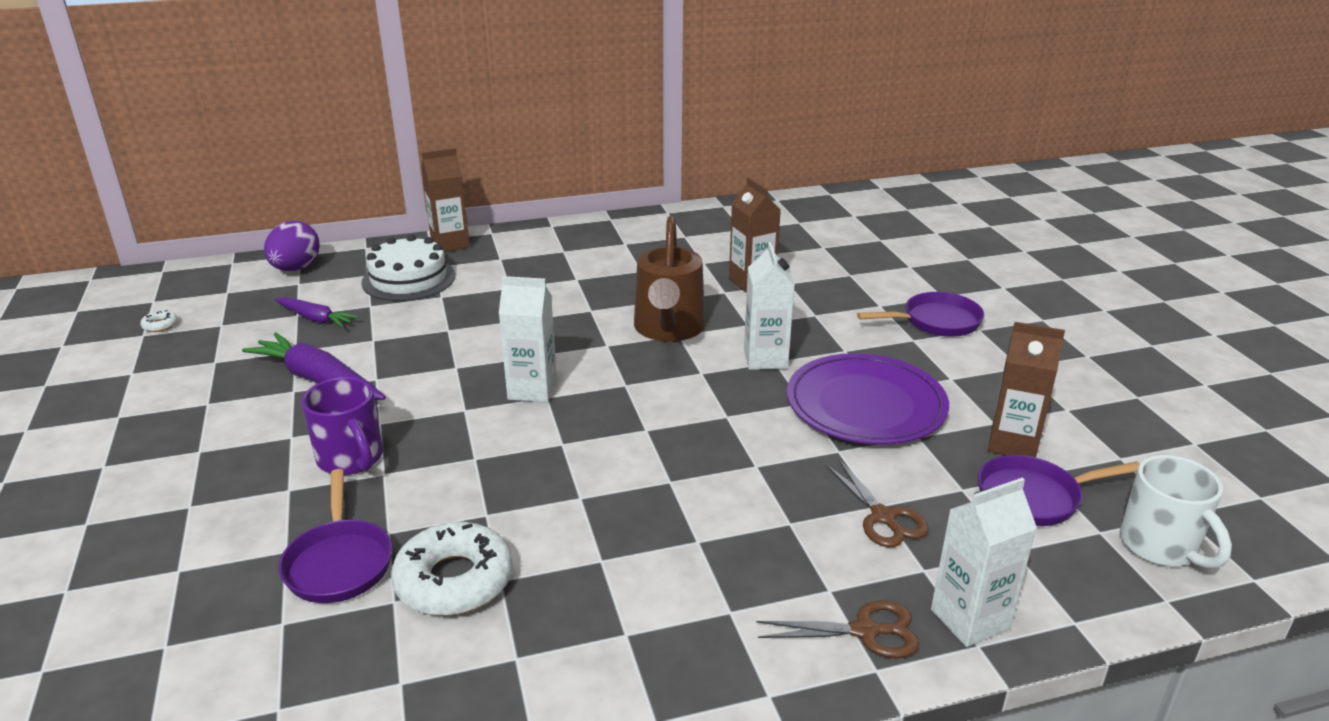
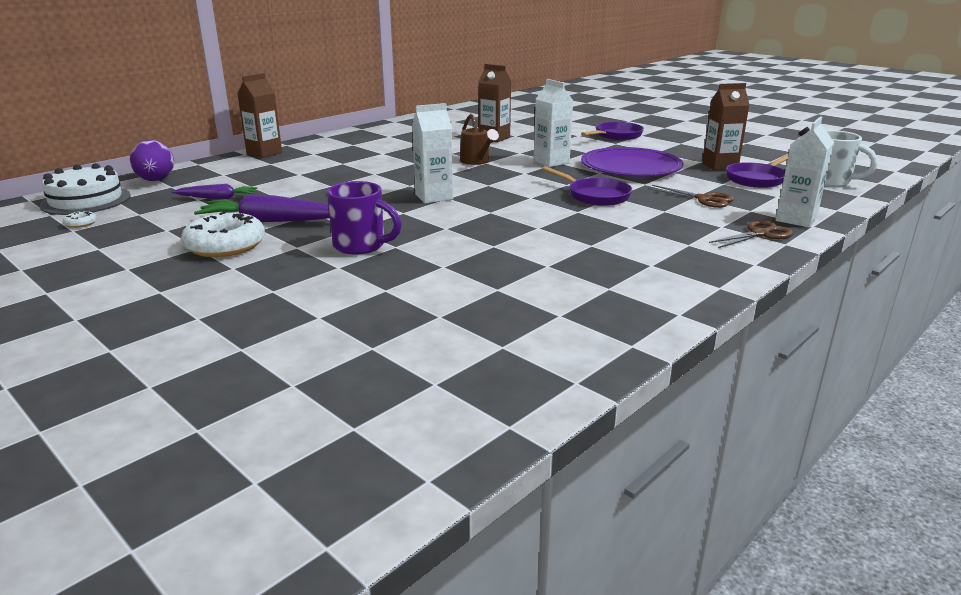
camera: 30 degrees left, 5 degrees down
(339, 563) = (433, 285): purple pan -> purple pan (595, 196)
(408, 279) = (260, 171): white cake -> white cake (86, 200)
(454, 580) = (520, 272): white donut -> white donut (225, 245)
(669, 329) = (477, 161): brown watering can -> brown watering can, size x0.60

